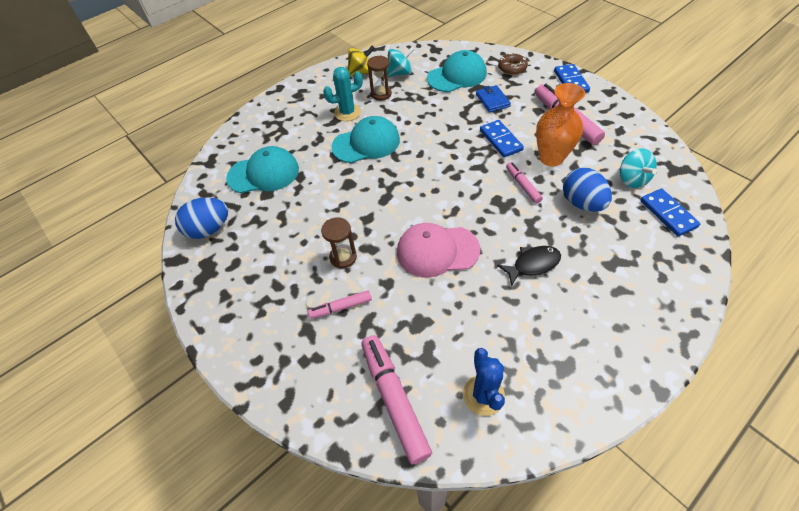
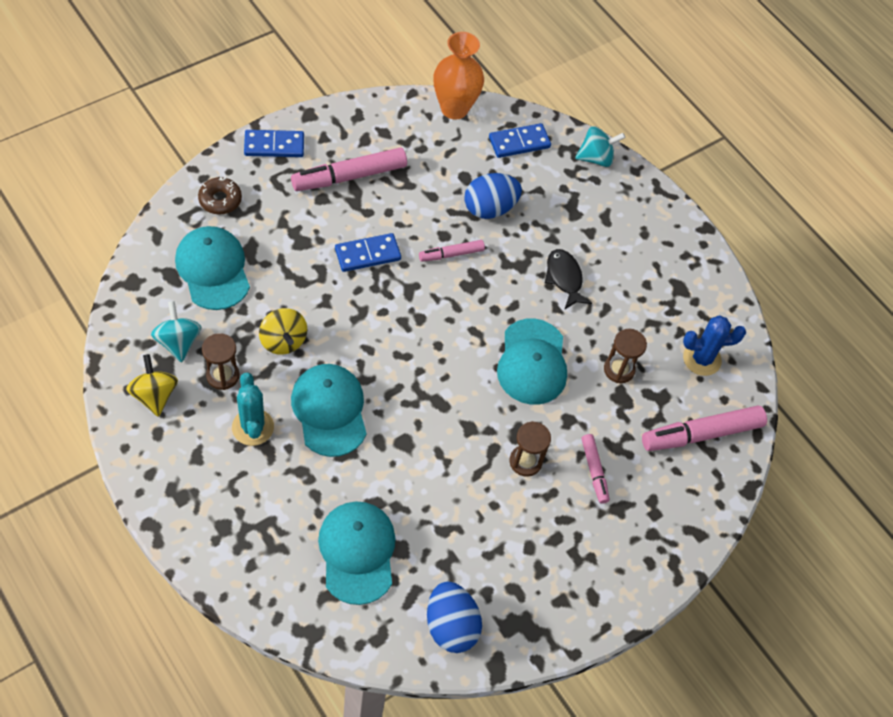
camera: 95 degrees left, 5 degrees up
(414, 114) = (283, 341): none -> yellow spinning top
(437, 251) = (532, 362): pink cap -> turquoise cap
(448, 318) = (619, 369): none -> brown hourglass
(492, 100) = (285, 242): blue wallet -> none
(551, 158) = (413, 213): orange vase -> orange vase (454, 108)
(632, 179) = (465, 152): turquoise spinning top -> turquoise spinning top (596, 158)

